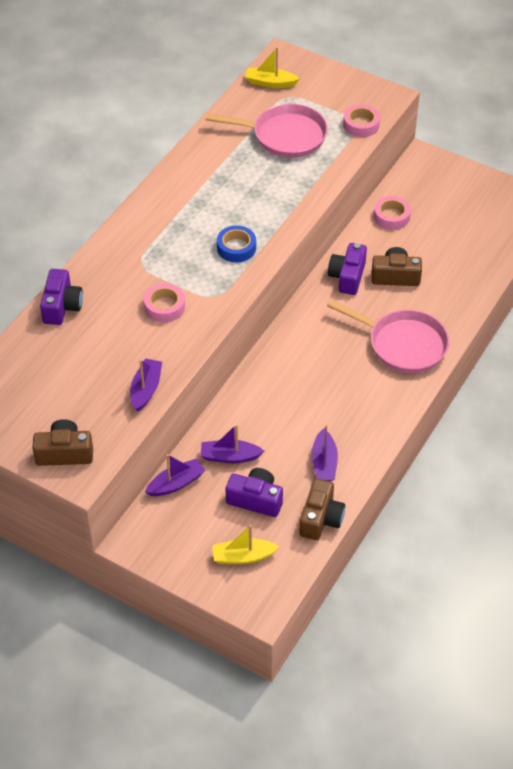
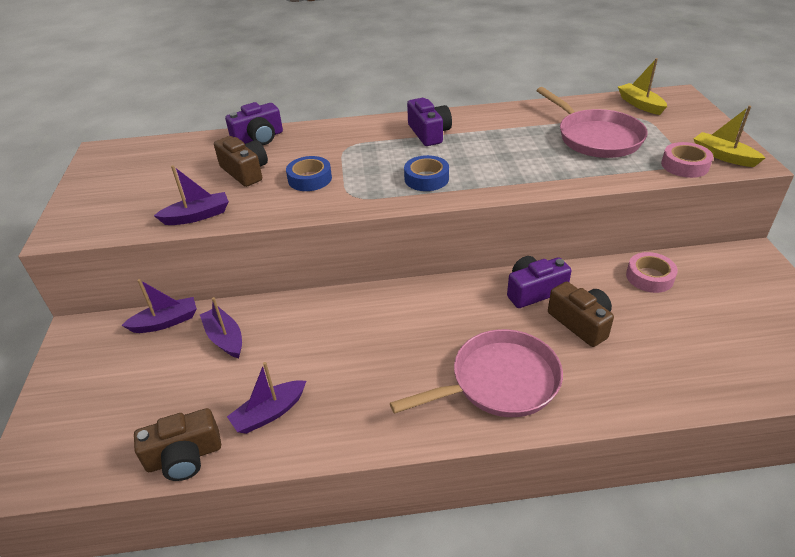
camera: 55 degrees right, 10 degrees down
(64, 453) = (86, 212): brown camera -> brown camera (245, 172)
(164, 307) = (310, 179): pink tape -> blue tape
(176, 483) = (166, 322): purple boat -> purple boat turned 45 degrees counterclockwise
(243, 556) = (93, 420): yellow boat -> yellow boat (723, 156)
(255, 499) = (179, 387): purple camera -> purple camera (429, 133)
(402, 344) = (498, 382): pink pan -> pink pan turned 105 degrees counterclockwise

